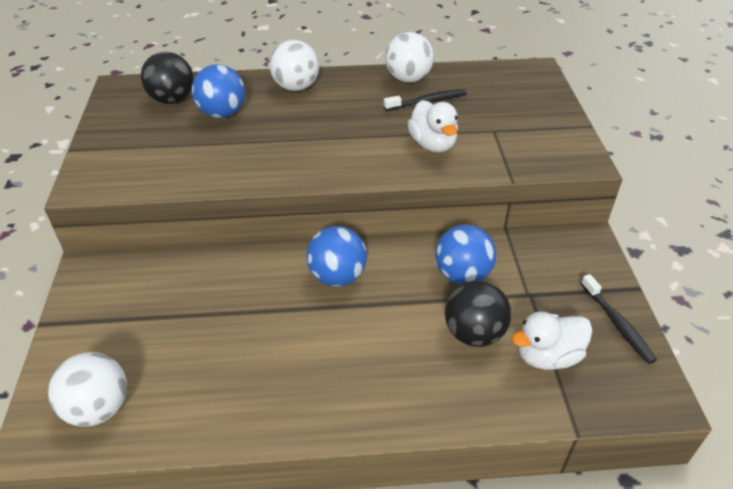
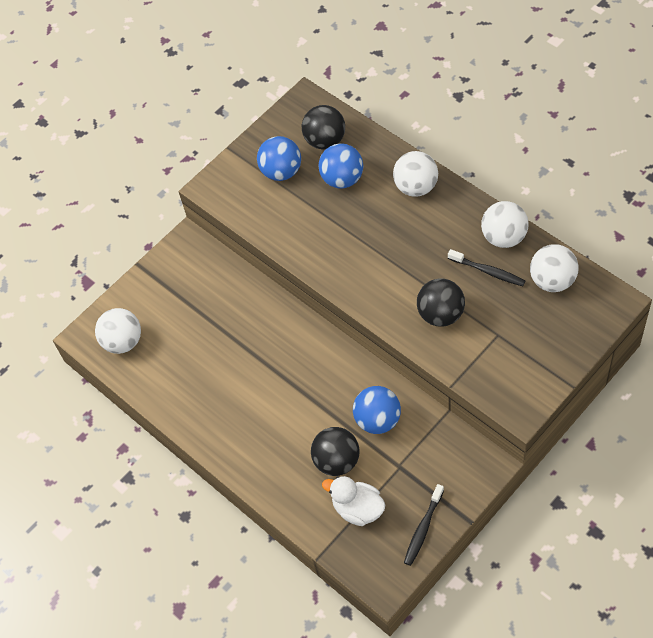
camera: 55 degrees right, 15 degrees up
(337, 276) = (308, 359): blue ball -> blue ball (281, 171)
(432, 144) = (441, 314): white duck -> black ball
(479, 82) = (552, 280): none -> white ball

